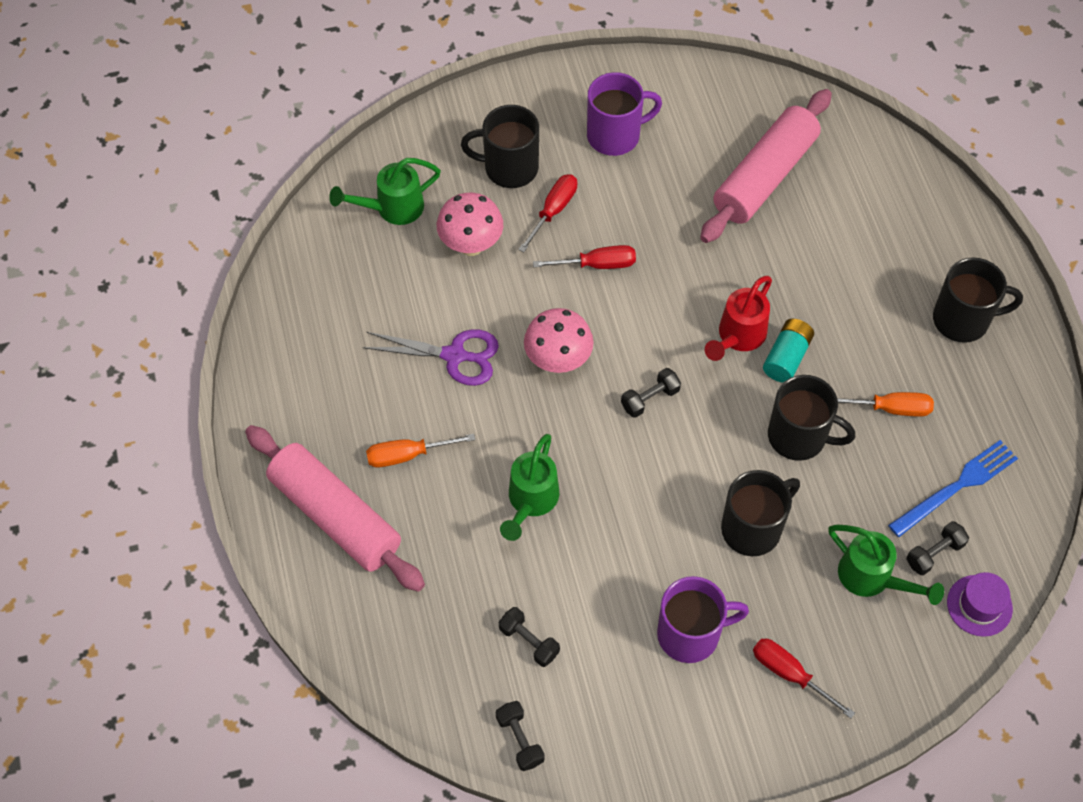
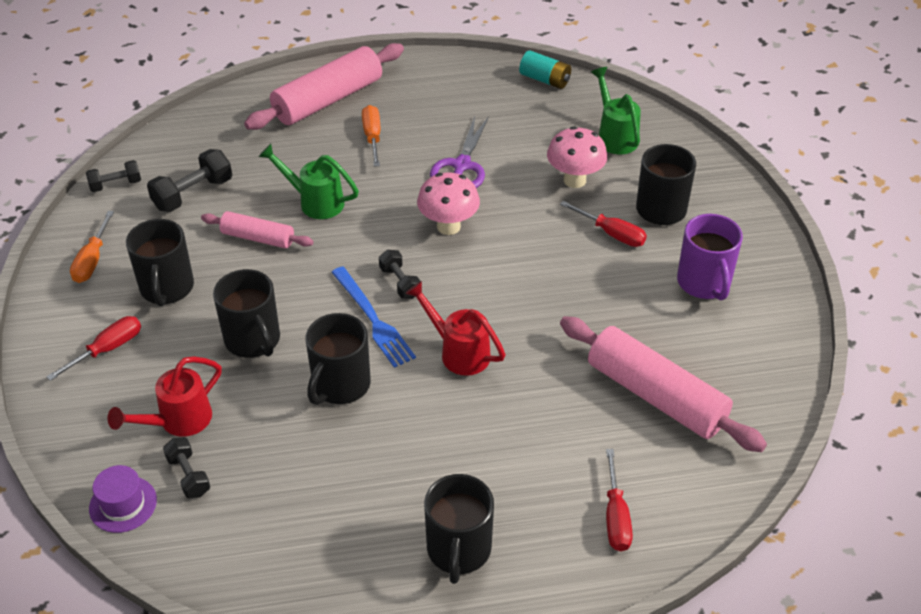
camera: 95 degrees right, 15 degrees down
(529, 641) = (193, 194): black dumbbell -> black dumbbell, size x1.58
(598, 264) = (549, 259): red screwdriver -> red screwdriver (616, 517)
(598, 552) = (258, 238): none -> pink rolling pin
(690, 634) = (167, 288): purple mug -> black mug
(786, 357) = (430, 387): turquoise battery -> turquoise battery (545, 80)
(872, 578) = (178, 421): green watering can -> red watering can
(891, 408) = (357, 465): orange screwdriver -> orange screwdriver (92, 261)
(956, 487) = (256, 507): blue fork -> blue fork (373, 319)

